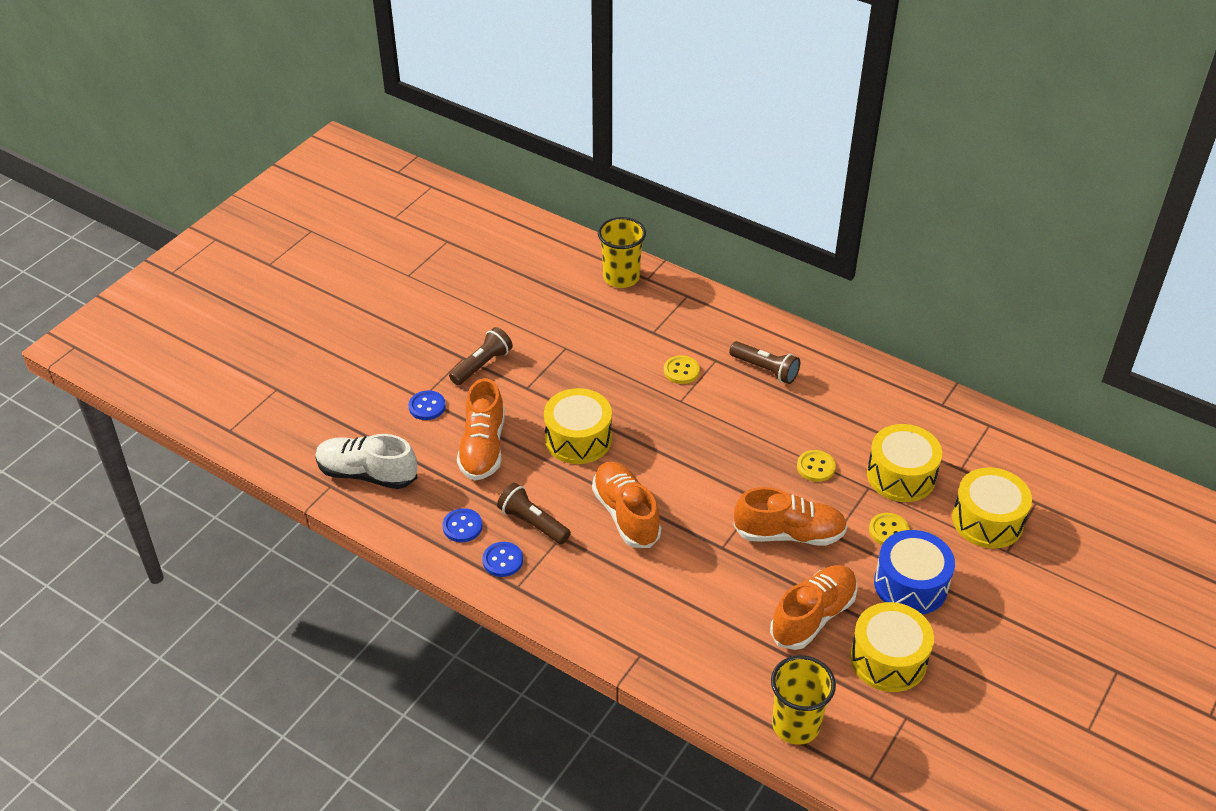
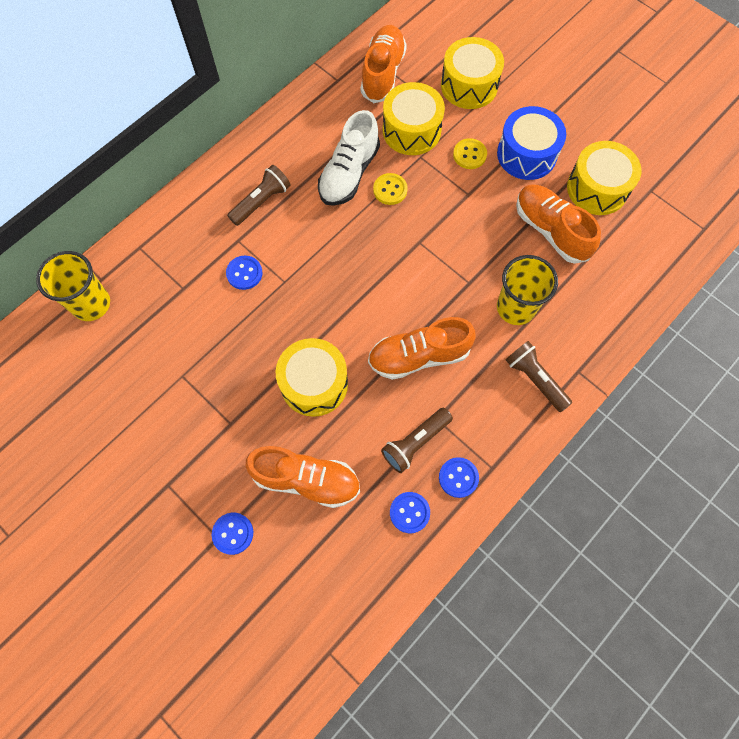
camera: 80 degrees left, 25 degrees up
(367, 474) = (319, 609): white shoe -> white shoe (349, 173)
(482, 365) = (184, 466): brown flashlight -> brown flashlight (534, 379)
(681, 371) = (244, 273): yellow button -> blue button
(789, 534) = (462, 228): orange shoe -> orange shoe (383, 73)
(795, 725) = (655, 267): yellow cup -> yellow cup (515, 308)

